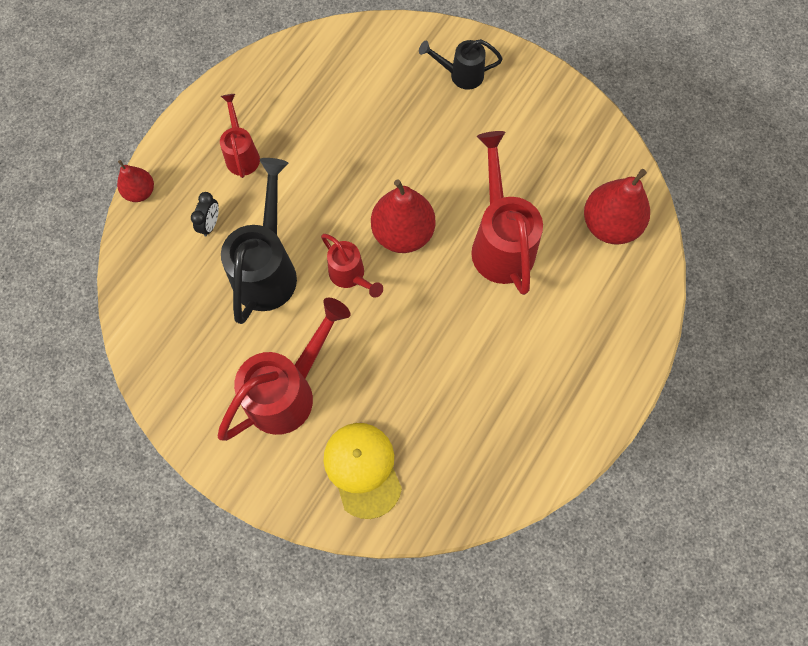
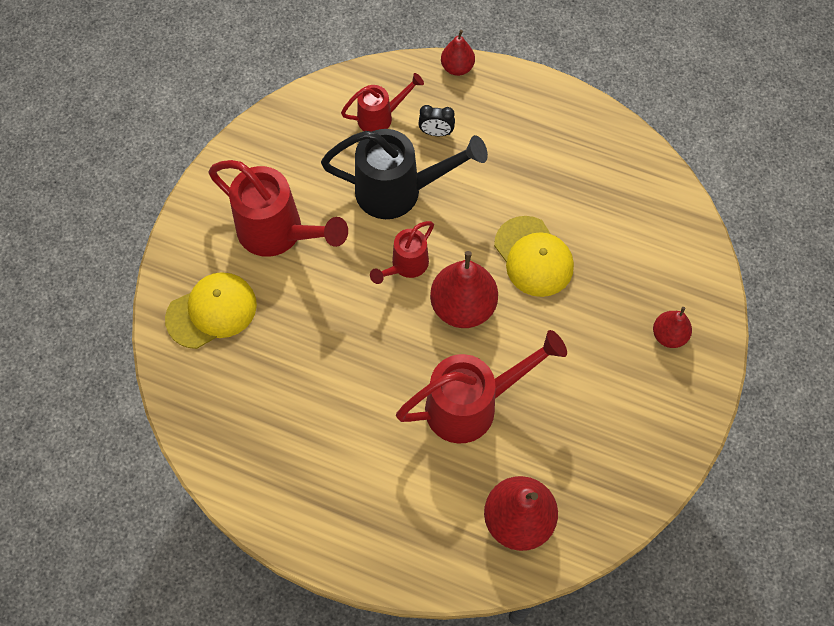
camera: 80 degrees right, 5 degrees down
(242, 154) = (517, 143): red watering can -> red watering can (380, 117)
(364, 164) = (533, 257): none -> yellow cap
(461, 75) = (669, 335): black watering can -> red pear

